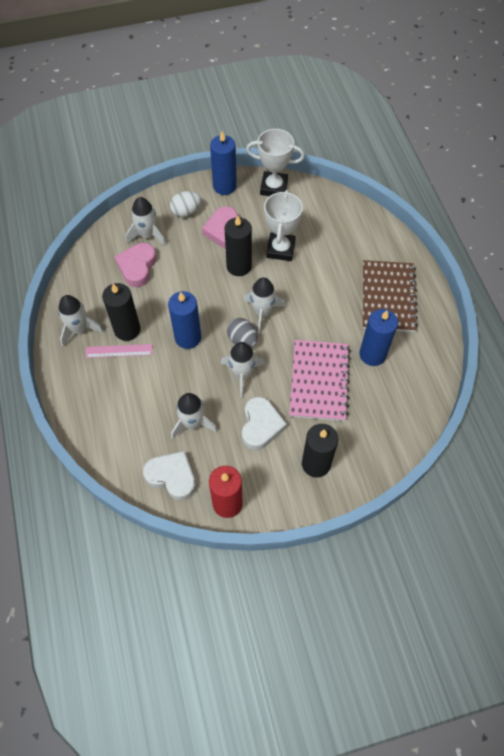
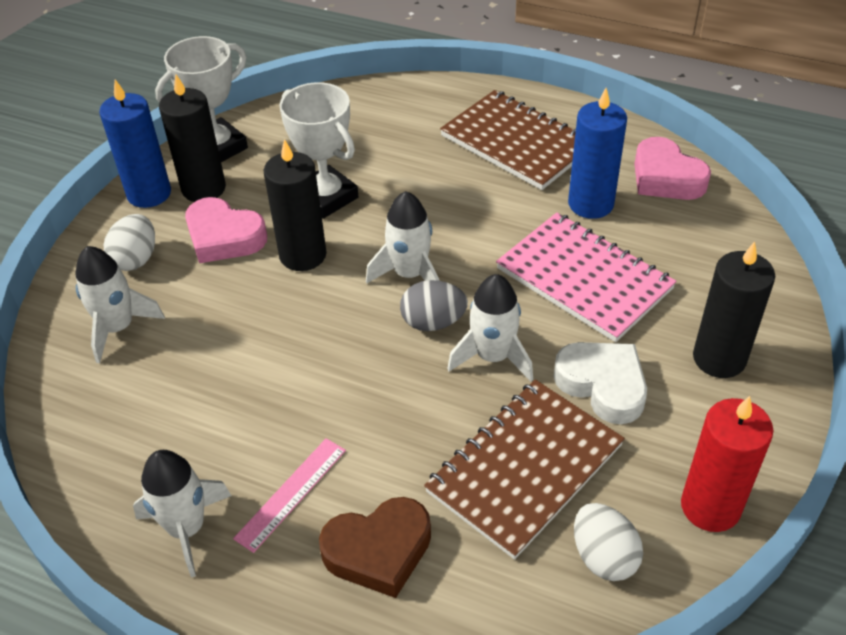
camera: 50 degrees left, 15 degrees down
(116, 397) = (379, 551): none -> brown heart
(127, 329) = (263, 457): black candle -> black candle (203, 188)
(137, 267) = (160, 375): pink heart -> pink heart (666, 177)
(172, 477) = (603, 557): white heart -> white egg
(188, 337) = (362, 385): blue candle -> none
(193, 423) = (525, 469): white rocket -> brown notebook

